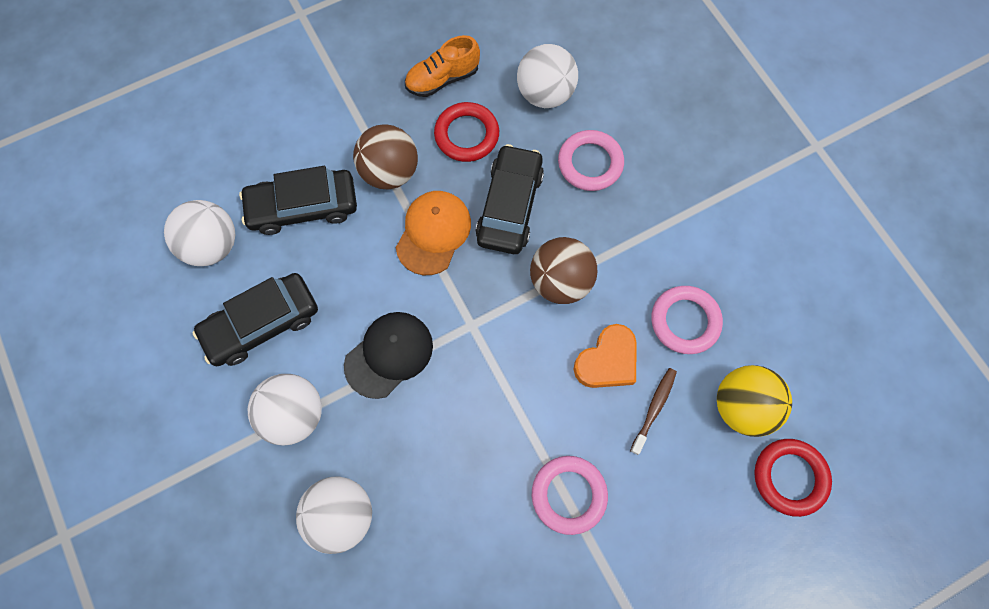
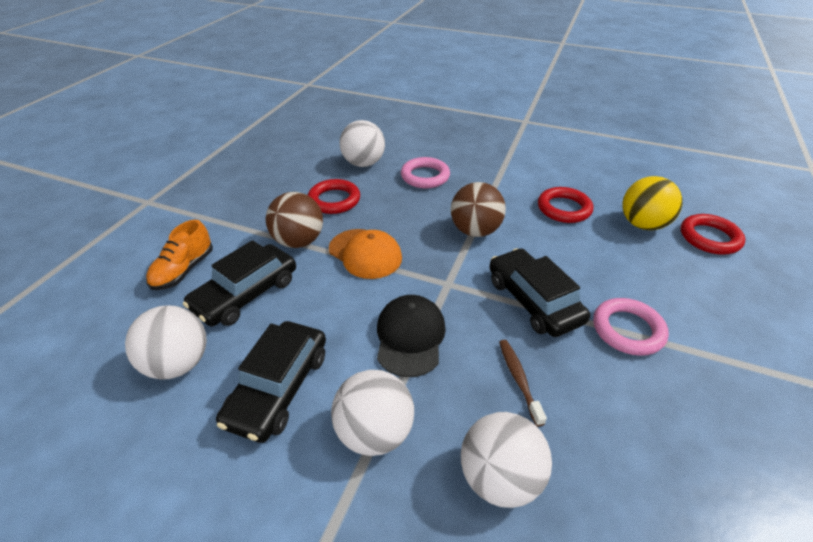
camera: 40 degrees left, 30 degrees down
(433, 233) = (365, 254): orange cap -> orange cap turned 150 degrees clockwise
(442, 79) = (289, 185): orange shoe -> orange shoe (184, 270)
(509, 206) = (400, 216): black car -> black car (533, 300)
(607, 361) = (551, 249): orange heart -> none
(654, 408) = (606, 254): brown toothbrush -> brown toothbrush (518, 379)
(685, 321) = (564, 208): pink ring -> red ring

